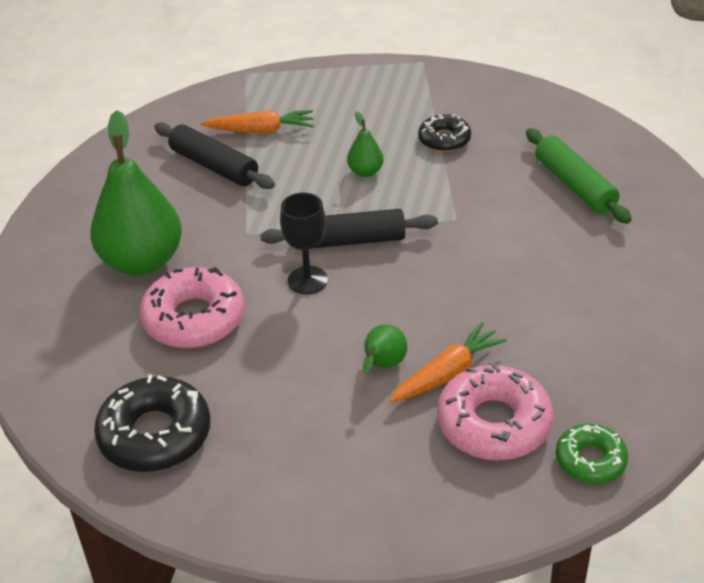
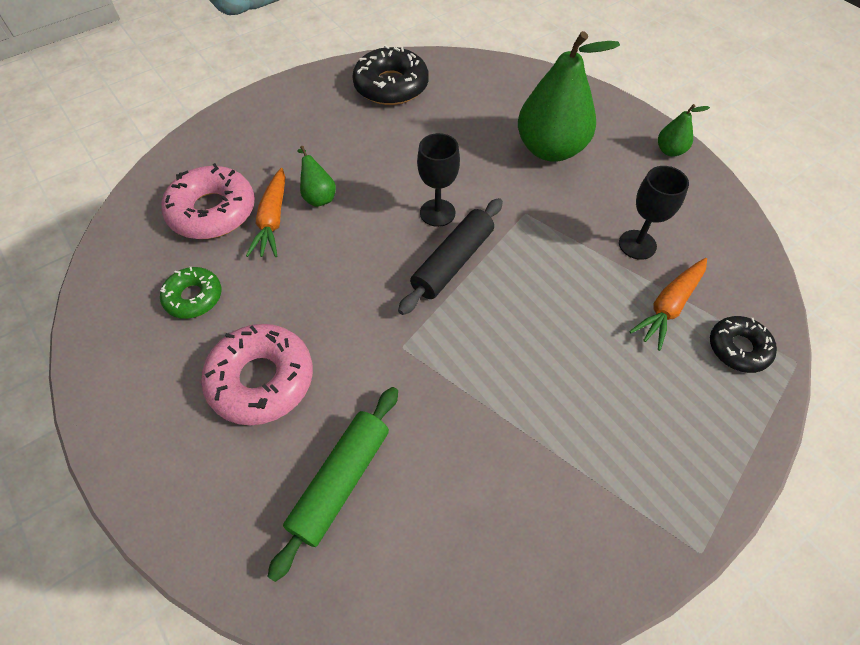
camera: 130 degrees right, 15 degrees up
(194, 318) = (464, 143): pink donut -> pink donut (261, 380)
(214, 166) = (637, 245): black rolling pin -> black goblet
(365, 172) = (531, 335): green pear -> green pear (670, 151)
(444, 139) = (521, 436): black donut -> black donut (738, 348)
(574, 185) = (341, 482): green rolling pin -> green rolling pin turned 75 degrees counterclockwise
(590, 460) = (132, 231): green donut -> green donut (193, 297)

